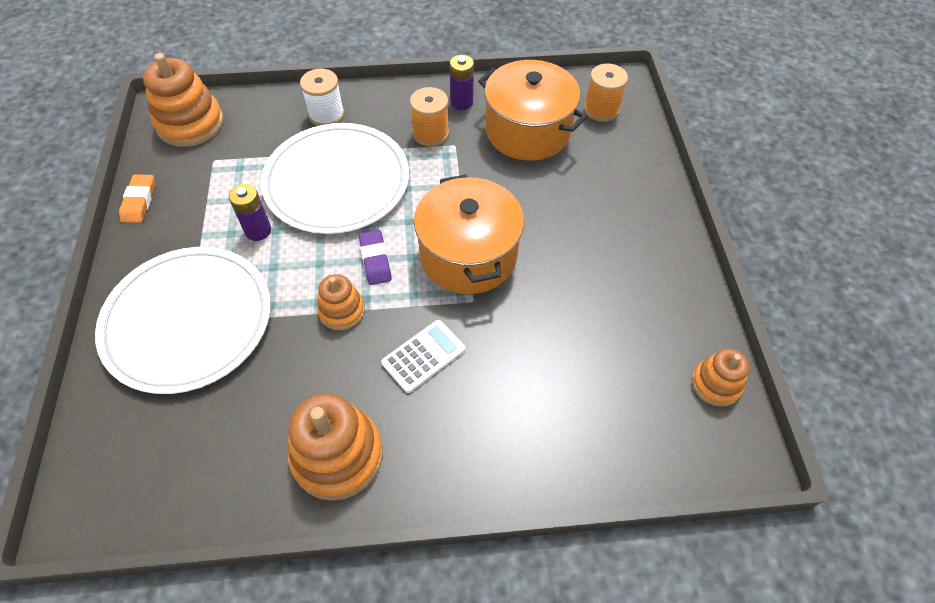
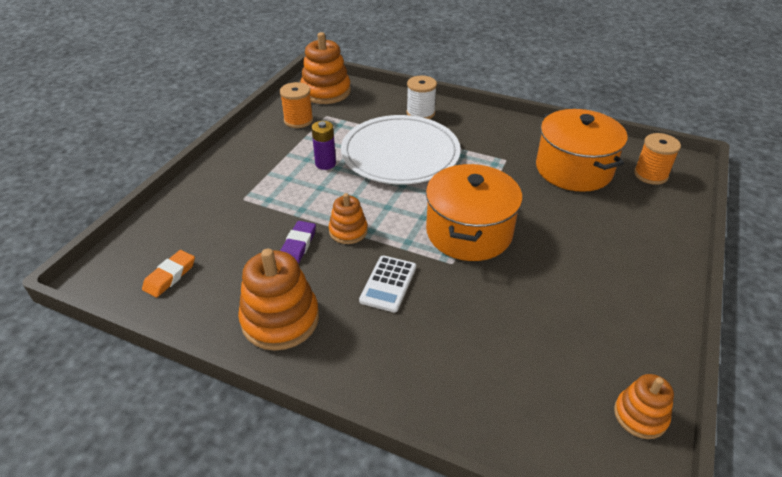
camera: 30 degrees right, 15 degrees down
(139, 201) = (263, 123): orange eraser -> orange eraser (170, 276)
(188, 321) = (243, 198): white plate -> none
(375, 260) = (394, 209): purple eraser -> purple eraser (298, 245)
(424, 356) = (388, 284): white calculator -> white calculator turned 120 degrees clockwise
(430, 134) = (491, 147): orange spool -> orange spool (298, 120)
(461, 102) = (529, 135): purple battery -> none

